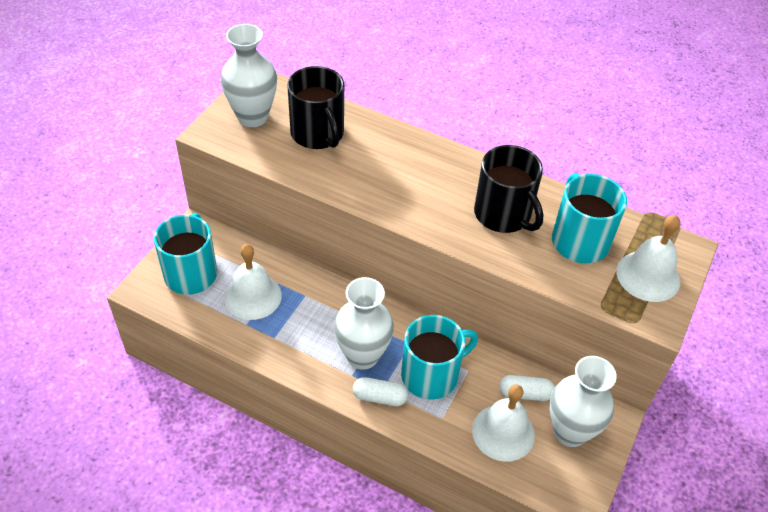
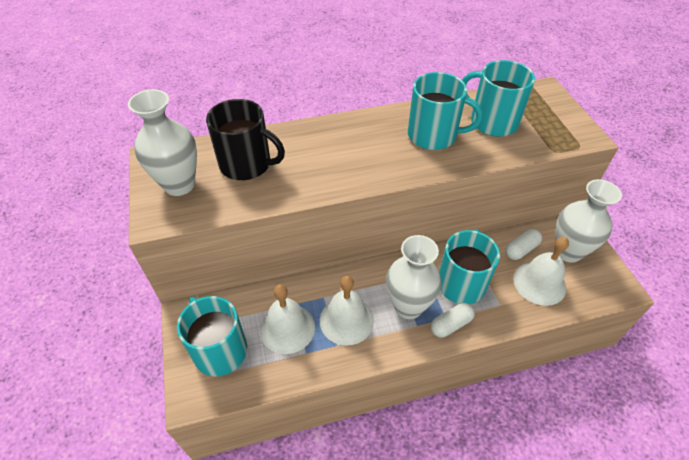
camera: 40 degrees left, 0 degrees up
(503, 214) = (433, 135): black mug -> turquoise mug
(648, 276) = (550, 116): white bell -> white bell (346, 320)

